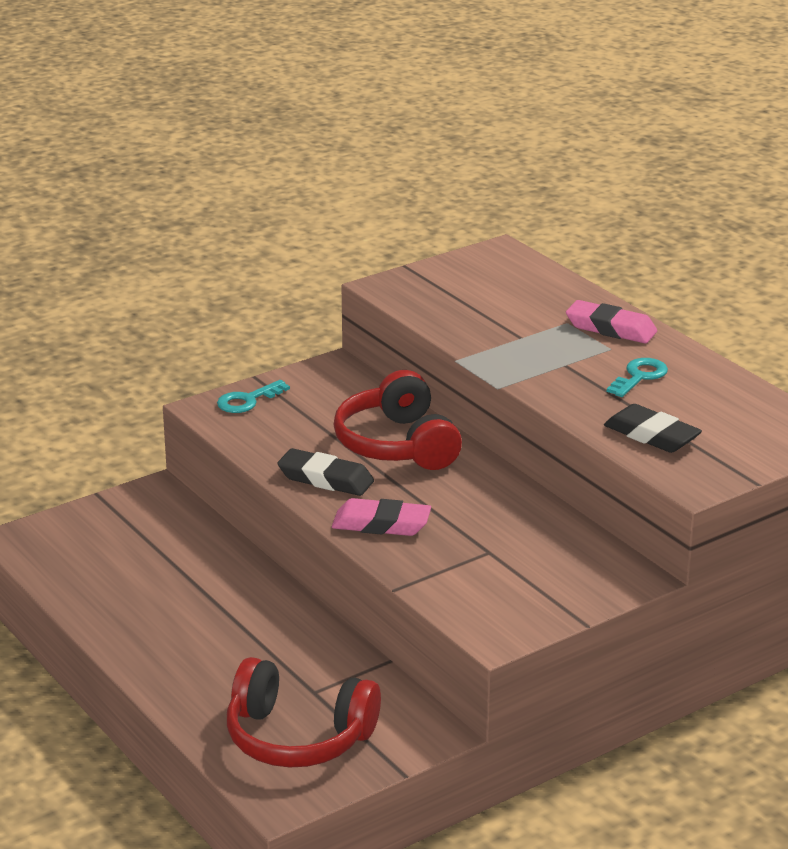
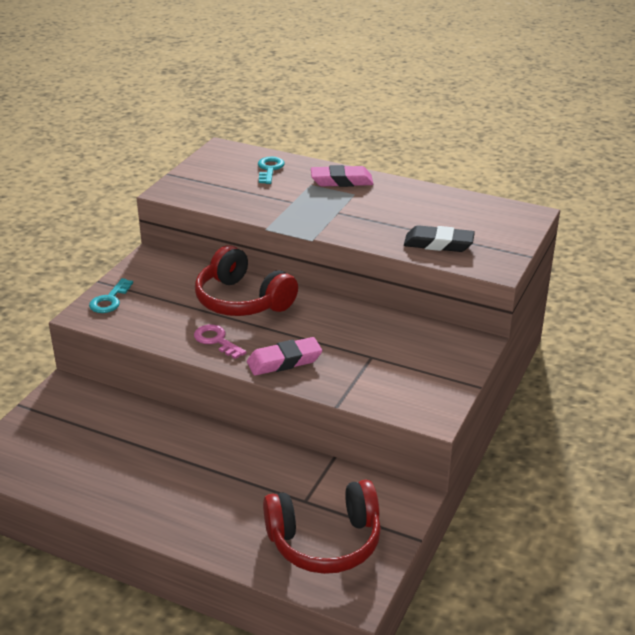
camera: 30 degrees left, 5 degrees up
(325, 479) = (216, 340): black eraser -> pink key
(639, 376) = (391, 207): turquoise key -> turquoise key (269, 169)

